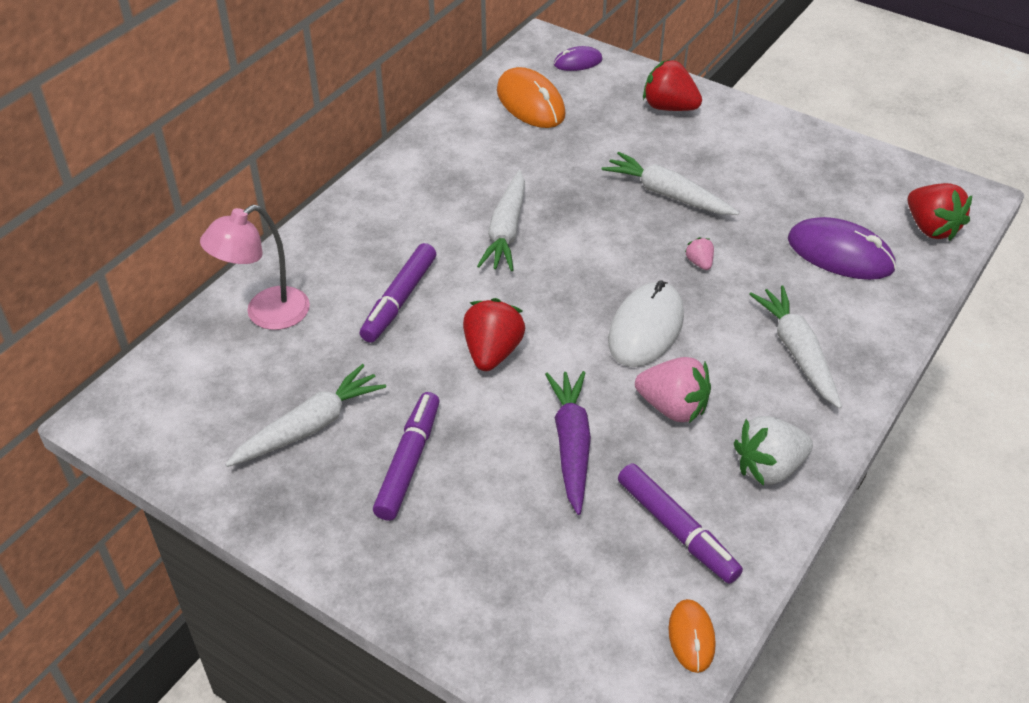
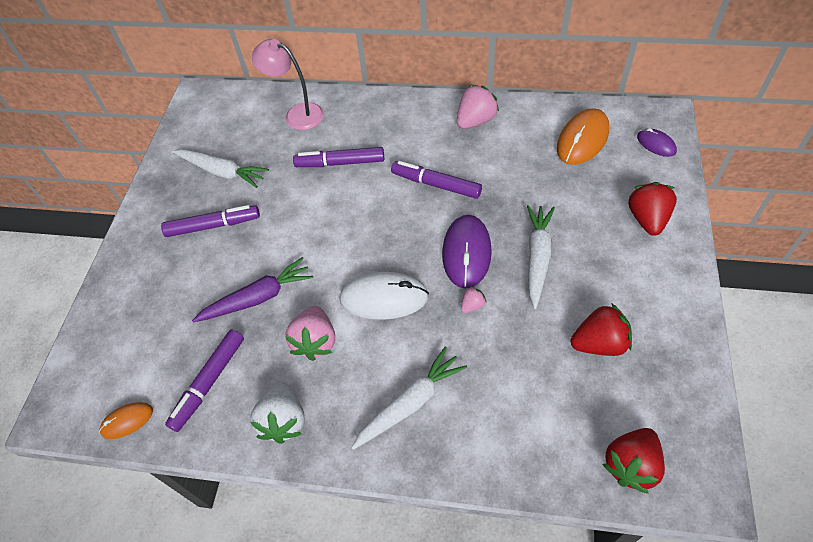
camera: 70 degrees right, 10 degrees up
(432, 164) = (475, 121): none -> pink strawberry
(492, 352) = (318, 226): red strawberry -> red strawberry (599, 343)
(506, 230) = (436, 184): white carrot -> purple marker
(769, 468) = (284, 421): white strawberry -> white strawberry turned 135 degrees counterclockwise
(840, 254) = (545, 399): purple mouse -> purple mouse (466, 253)

